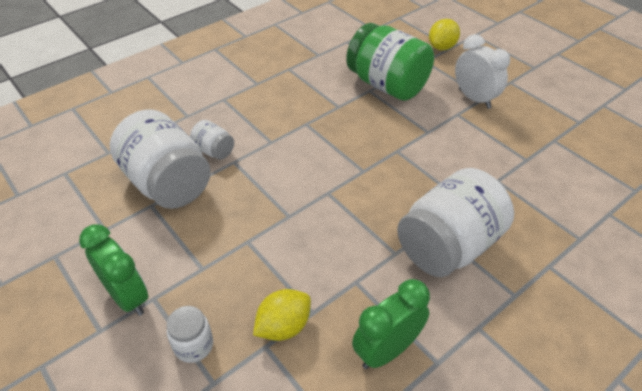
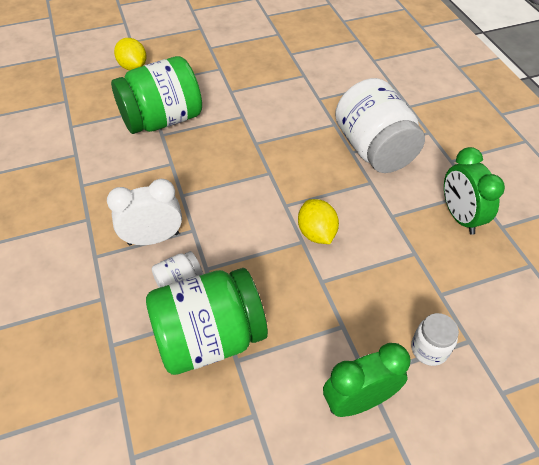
camera: 70 degrees left, 5 degrees up
(167, 183) = (209, 338): white jar -> green jar
(283, 326) = (424, 276): yellow lemon -> yellow lemon (316, 233)
(474, 98) = (217, 74): white clock -> white clock (153, 238)

